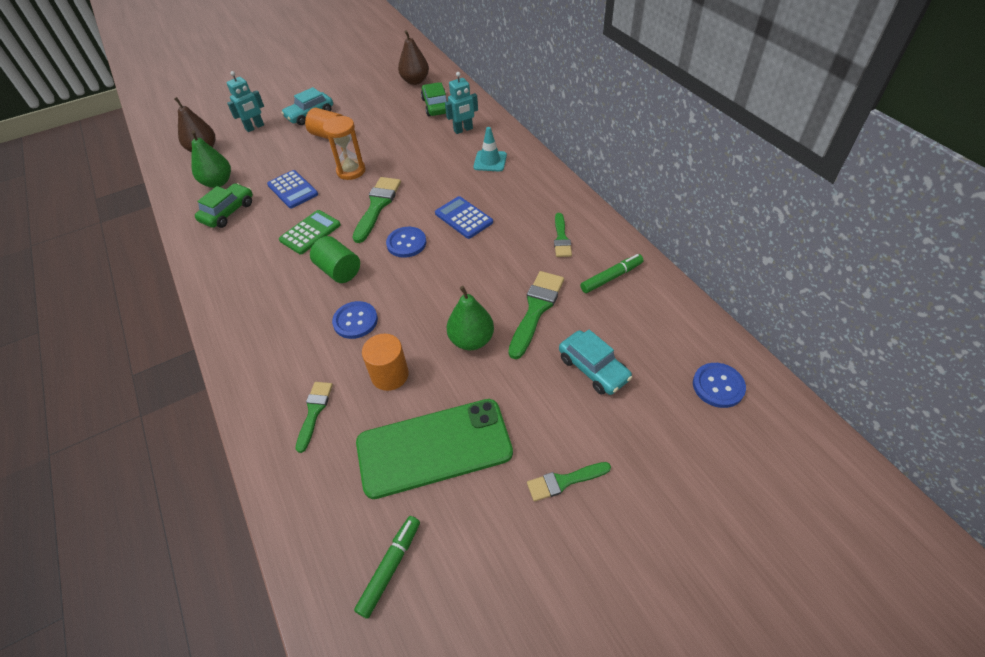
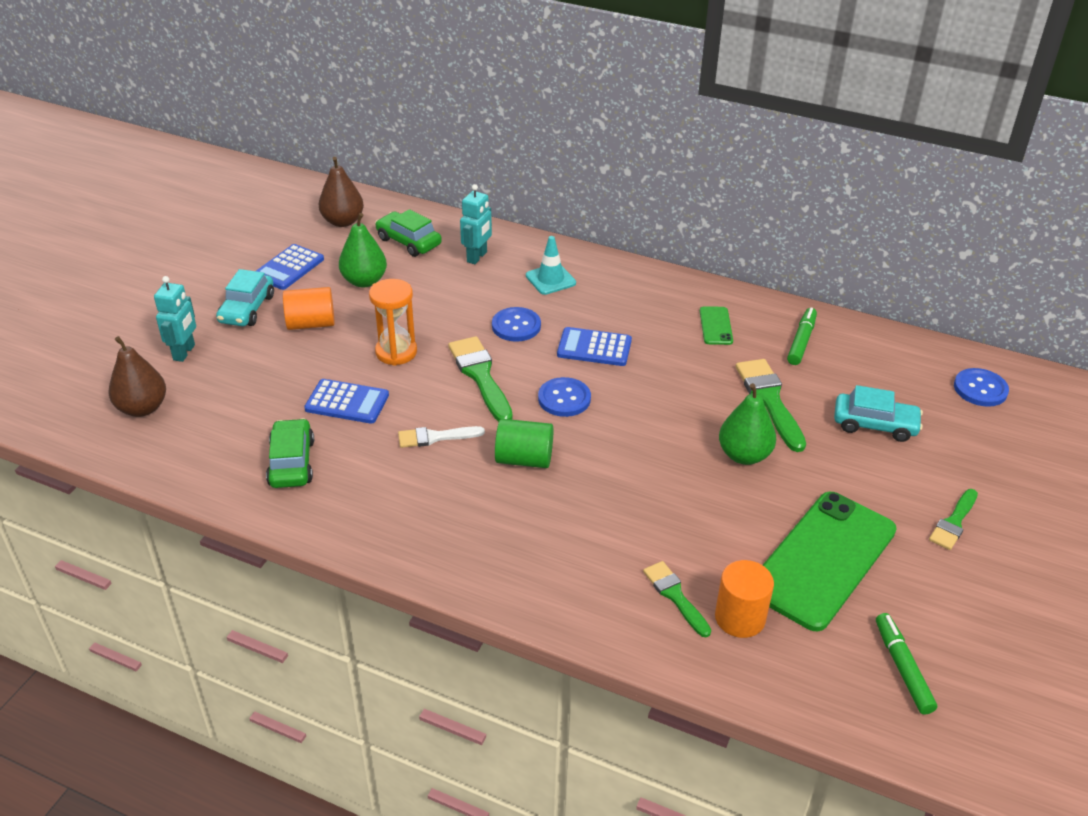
camera: 40 degrees left, 10 degrees down
(218, 182) = (225, 436): green pear -> green pear (364, 281)
(310, 232) = (435, 437): green calculator -> white brush
(355, 321) = (607, 496): blue button -> blue button (516, 326)
(356, 99) = (289, 268): none -> blue calculator
(390, 375) = (706, 525): orange cylinder -> orange cylinder (740, 618)
(561, 238) = (716, 326): green brush -> green phone

